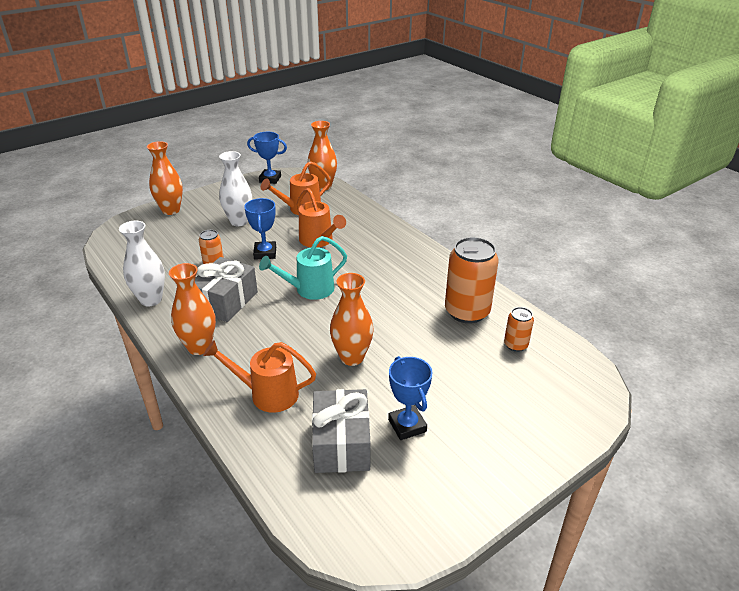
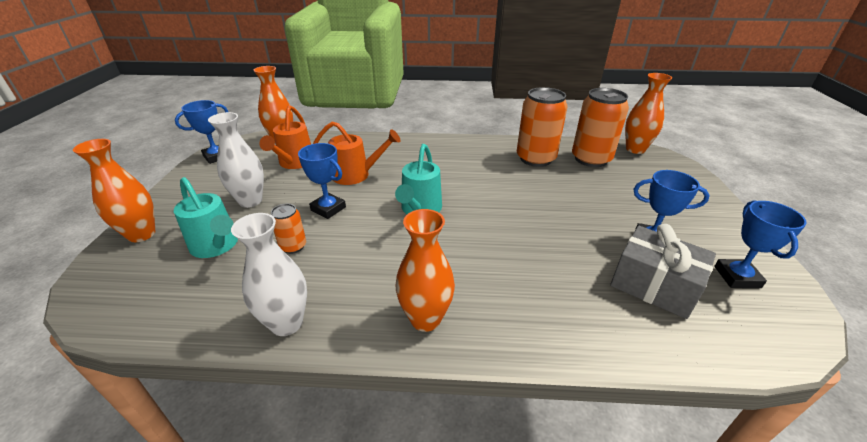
camera: 50 degrees left, 0 degrees up
(186, 239) = (217, 246): none -> turquoise watering can
(225, 301) = (370, 266): grey gift -> none
(267, 394) = (550, 301): orange watering can -> none
(352, 357) = (540, 229): orange vase -> orange vase (635, 149)
(408, 495) = (737, 277): none -> blue trophy
(515, 345) = (591, 159): orange can -> orange can, size x2.00

